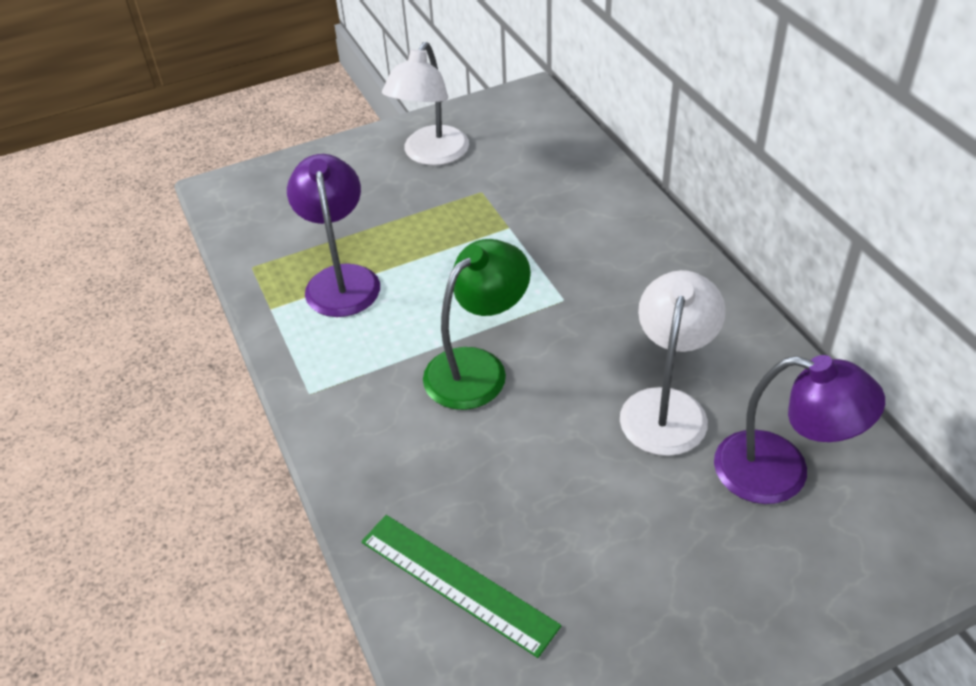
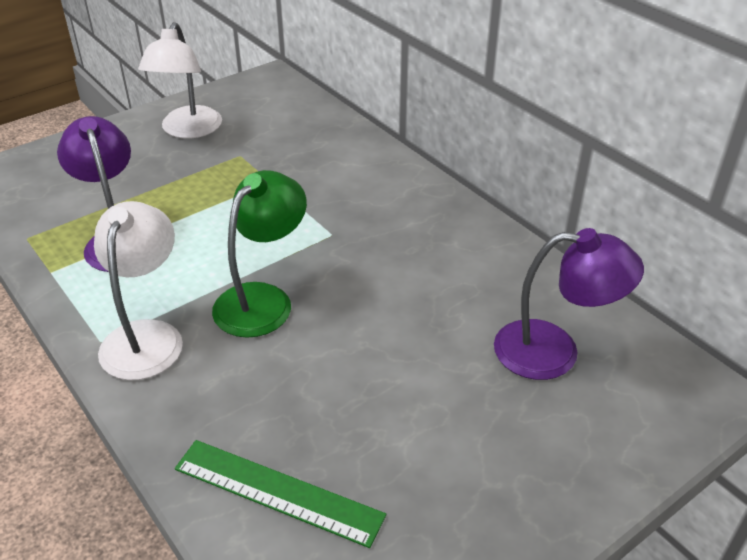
camera: 15 degrees left, 5 degrees down
(666, 406) = (442, 310): white lamp -> white lamp (146, 336)

